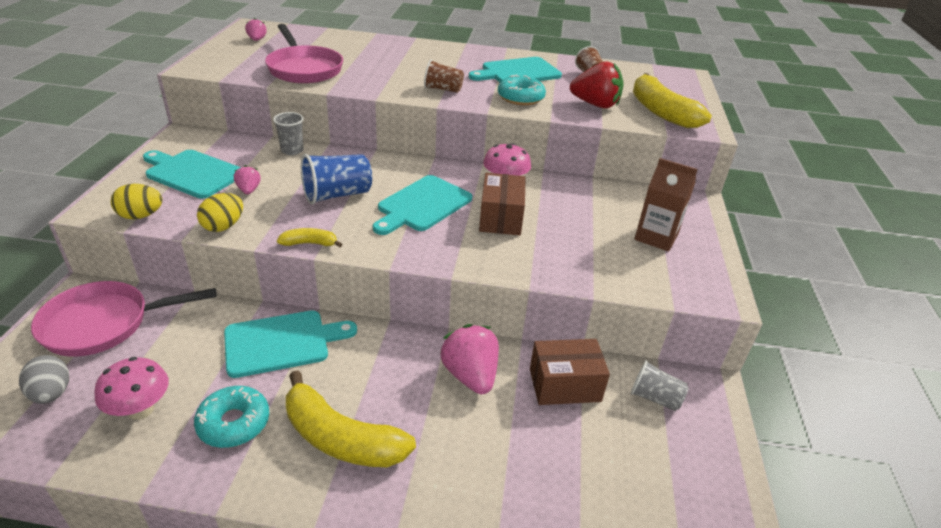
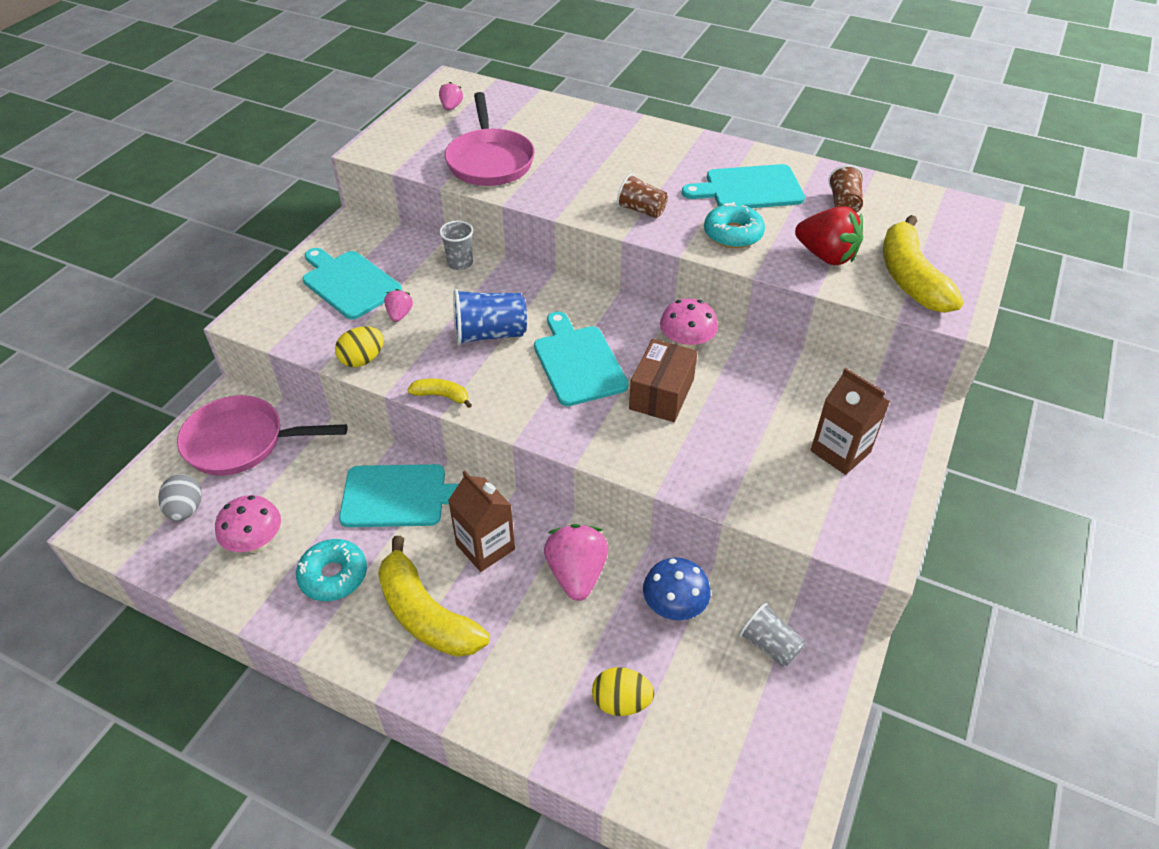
camera: 20 degrees right, 10 degrees up
(141, 216) = (287, 334): yellow egg -> yellow egg (621, 702)
(379, 369) = (485, 547): none -> brown carton
(422, 205) = (578, 362): turquoise cutting board -> turquoise cutting board turned 105 degrees clockwise
(564, 385) = (674, 607): brown box -> blue mushroom

